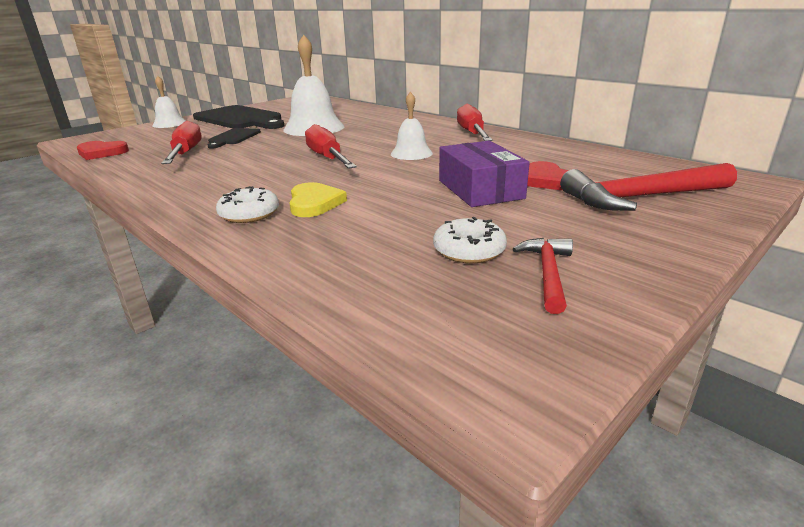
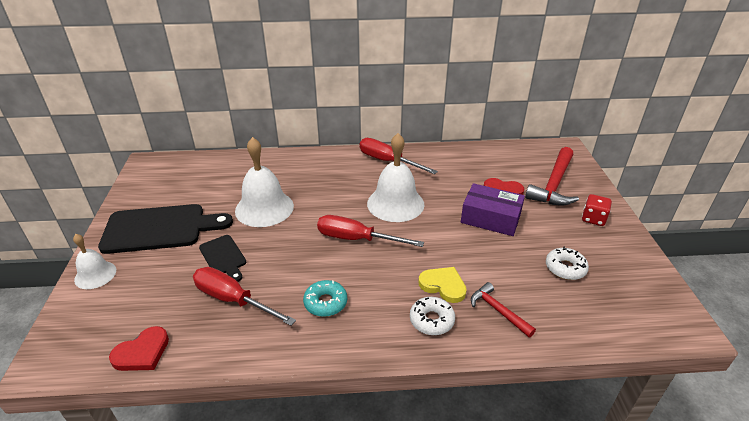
camera: 50 degrees left, 10 degrees up
(220, 175) = (325, 303): none -> turquoise donut
(411, 153) = (395, 203): white bell -> white bell, size x1.74
(547, 274) = (607, 261): red hammer -> red hammer (498, 311)
(630, 238) = (593, 219): none -> red dice

